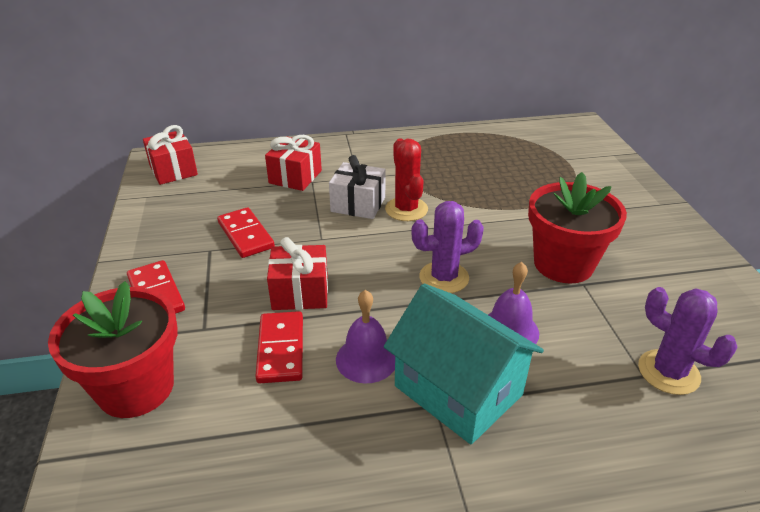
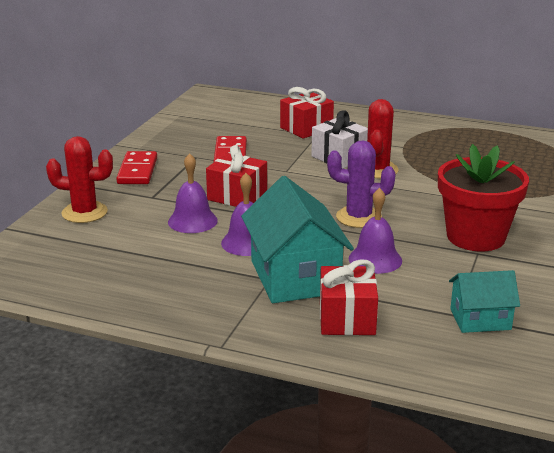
camera: 30 degrees right, 10 degrees down
(136, 388) = (84, 213): red flower pot -> red cactus
(173, 170) = (214, 103): red gift -> red gift (347, 318)
(280, 349) = (192, 221): red domino -> purple bell
(668, 372) = (480, 319): purple cactus -> turquoise house

